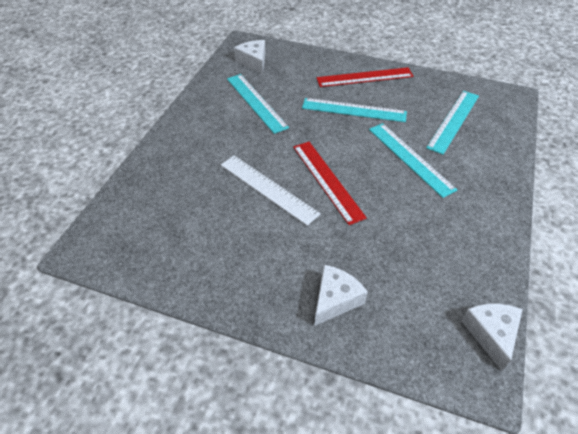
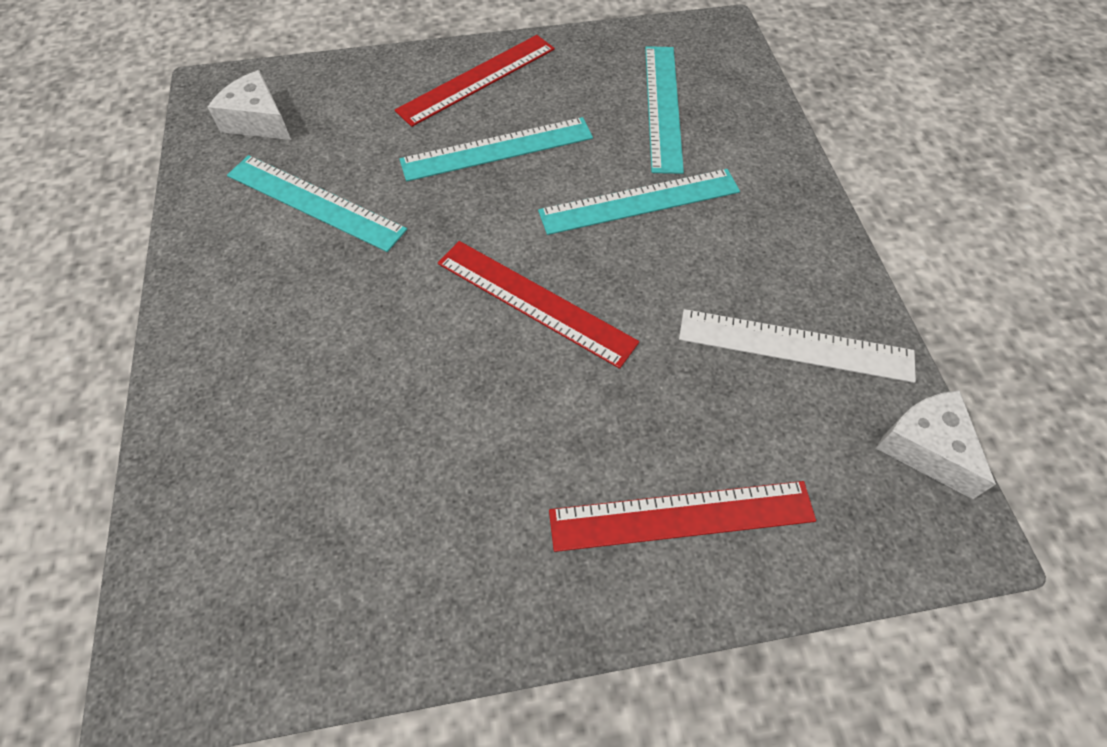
camera: 30 degrees left, 10 degrees up
(268, 188) = (444, 364): white ruler -> white ruler (795, 345)
(335, 300) = (681, 515): white cheese -> red ruler
(410, 158) = (639, 201): turquoise ruler -> turquoise ruler turned 45 degrees counterclockwise

